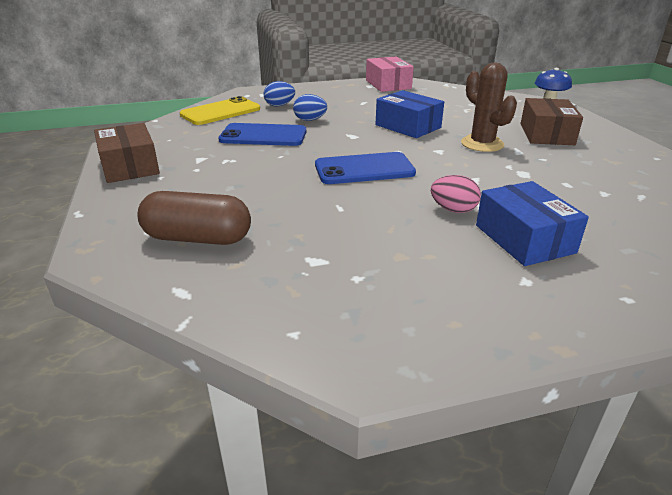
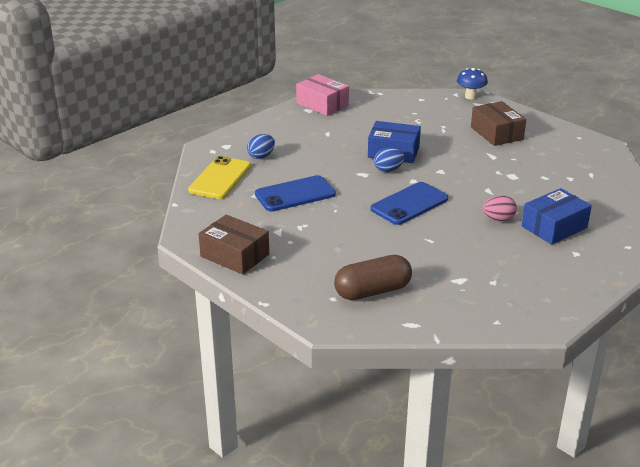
camera: 30 degrees left, 0 degrees up
(310, 120) = (309, 166): blue egg -> blue egg (388, 170)
(482, 144) = (463, 156): brown cactus -> none
(524, 239) = (554, 227): blue box -> blue box turned 75 degrees counterclockwise

